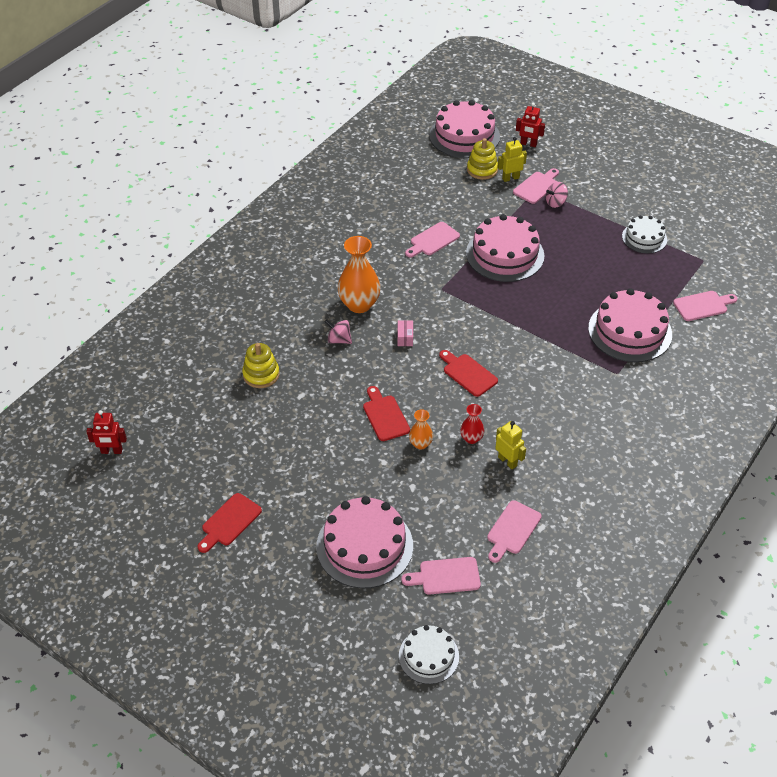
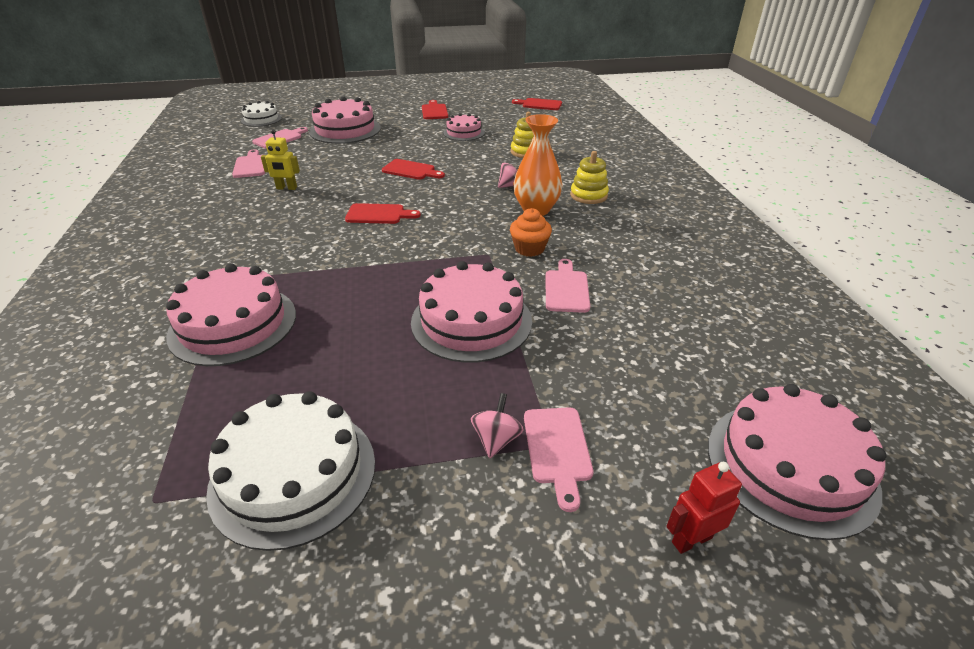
camera: 135 degrees right, 10 degrees down
(111, 451) = (539, 104): red robot -> red cutting board
(264, 448) = (464, 133): none -> pink cake
(405, 338) = (464, 209): pink box -> none
(412, 277) = (529, 249): none -> orange cupcake
(420, 444) = (365, 170): orange vase -> none
(471, 438) = (329, 186): red vase -> none
(482, 170) = (666, 419): yellow stacking toy -> yellow stacking toy (588, 195)
(510, 178) = (611, 435): yellow robot -> none
(644, 238) = (293, 474): white cake -> white cake, size x1.72
(703, 305) = (129, 414): pink cutting board -> none

